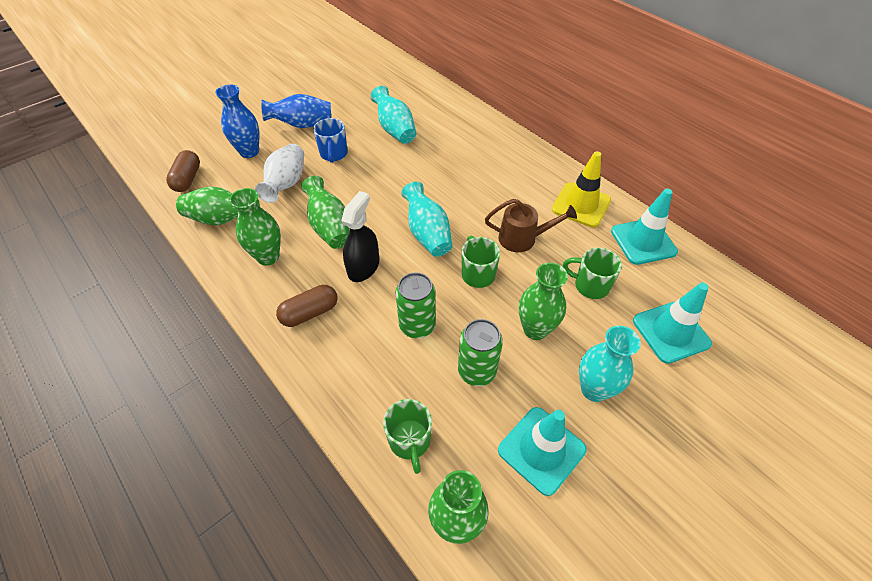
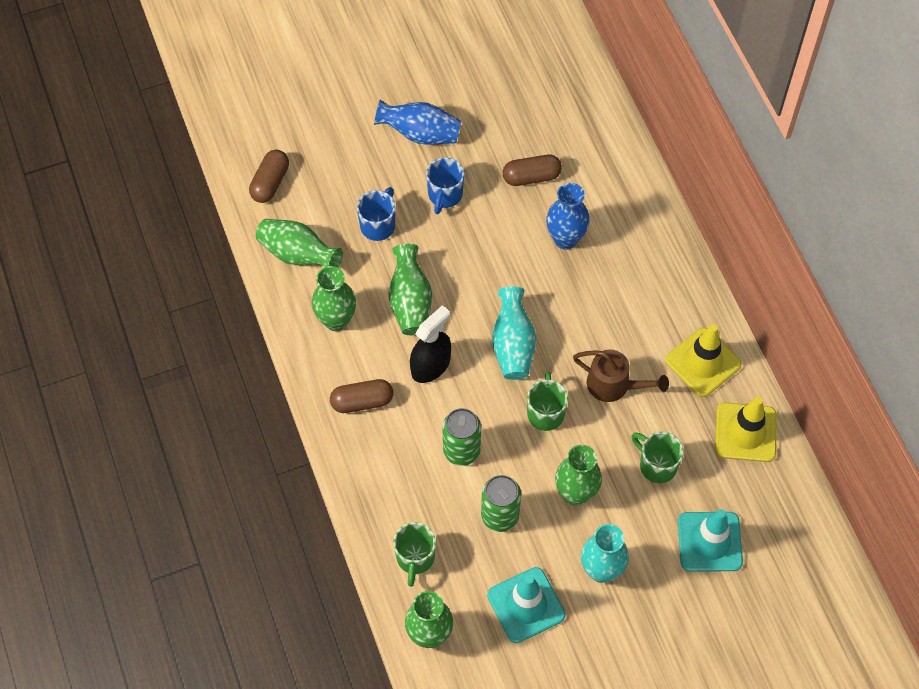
camera: 20 degrees right, 10 degrees up
(249, 152) = (347, 161): blue vase -> blue vase (565, 239)
(286, 184) = (378, 225): white vase -> blue mug
(395, 129) = (531, 177): turquoise vase -> brown capsule
(643, 241) = (745, 432): turquoise traffic cone -> yellow traffic cone

